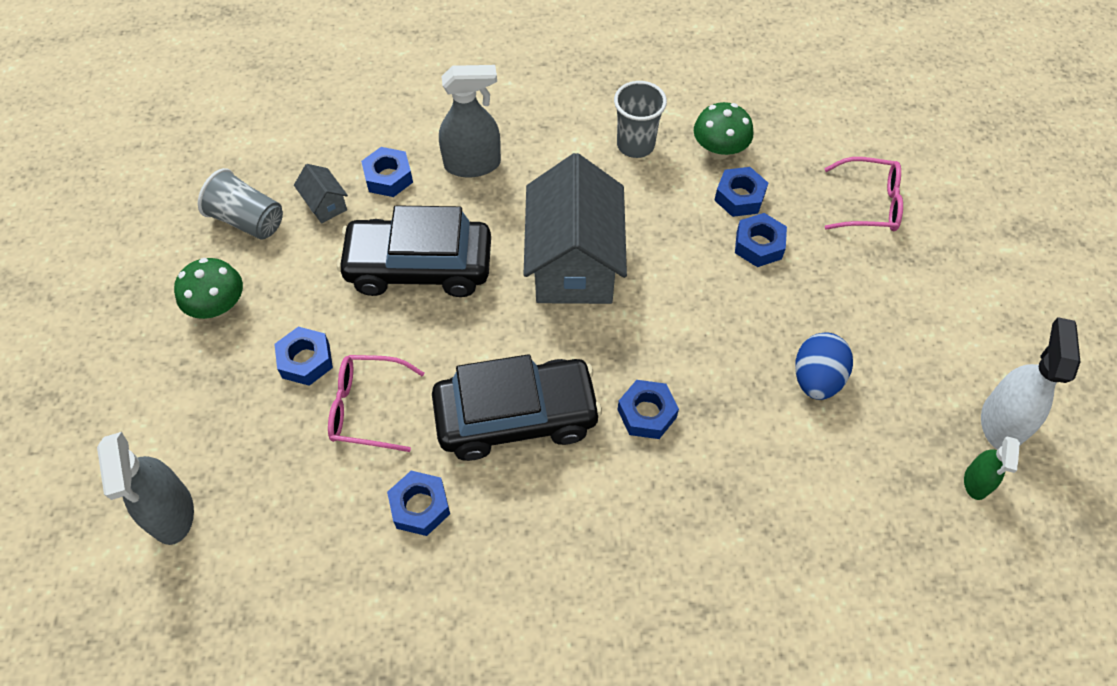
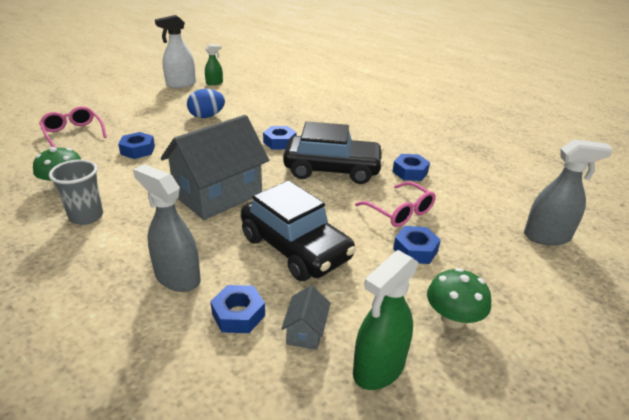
camera: 135 degrees left, 25 degrees down
(172, 513) = (547, 236): grey spray bottle -> grey spray bottle turned 60 degrees clockwise
(248, 220) = (378, 368): grey cup -> green spray bottle
(516, 417) = (332, 170): black car -> black car turned 150 degrees clockwise
(739, 197) = (103, 166): blue nut -> none

